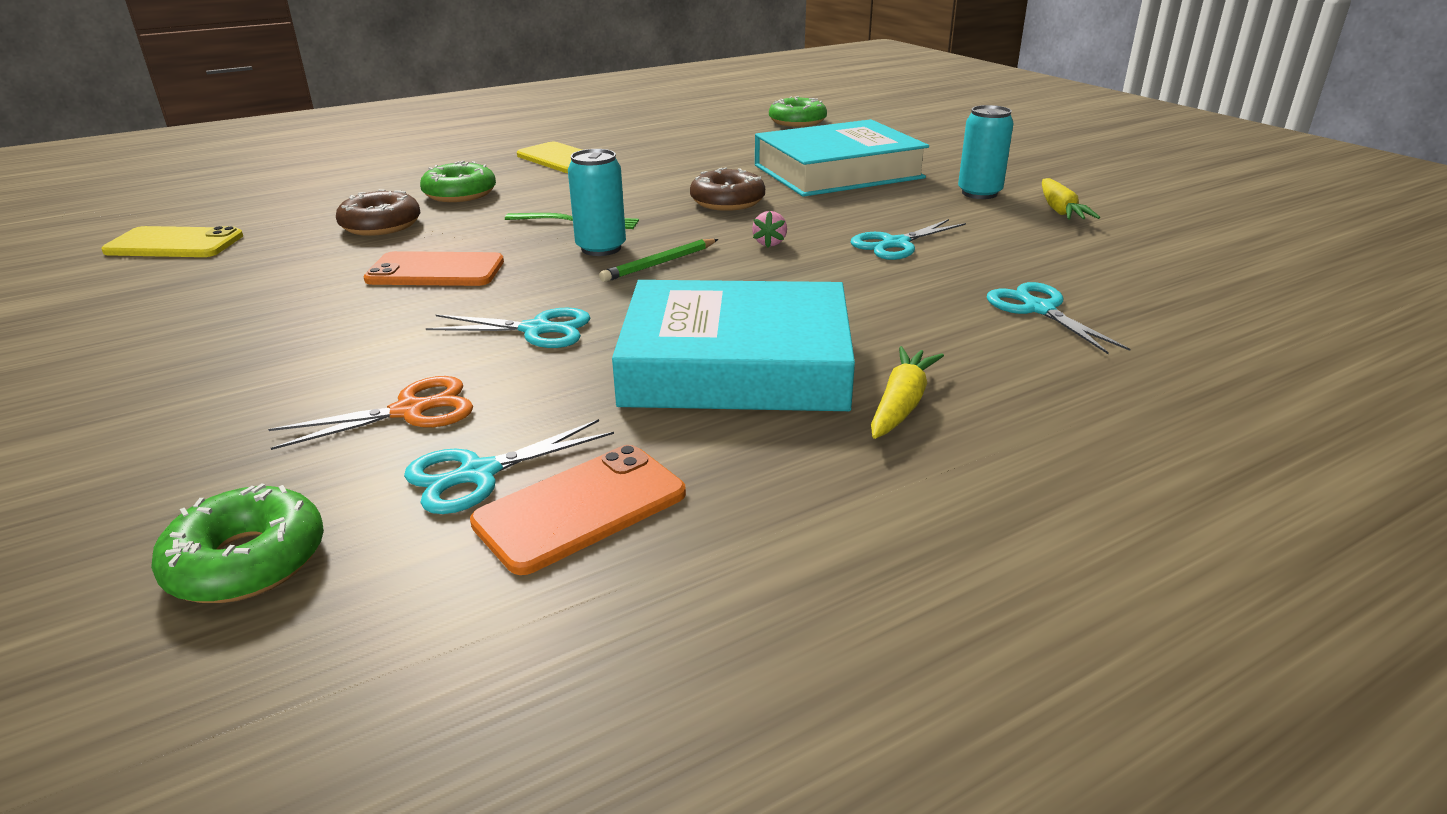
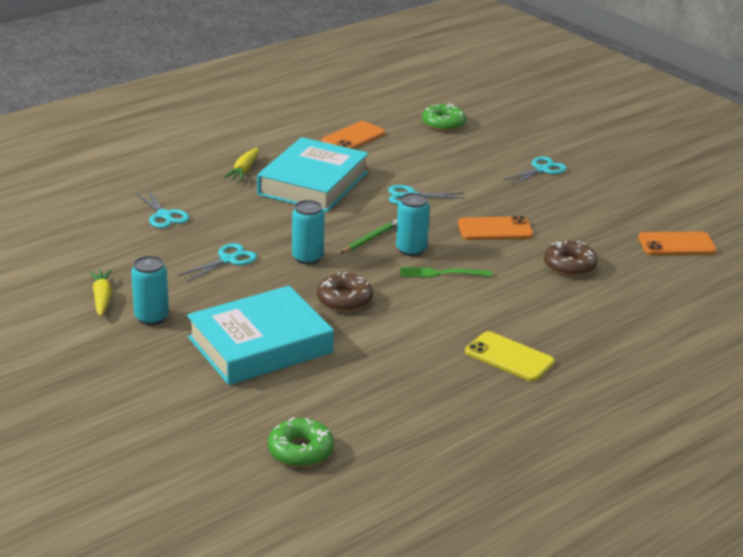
camera: 170 degrees right, 0 degrees up
(174, 244) = (676, 244): yellow phone -> orange phone
(411, 411) = (436, 162): orange scissors -> none
(460, 194) = (550, 302): green donut -> none
(477, 474) = (393, 144): turquoise scissors -> turquoise scissors (541, 169)
(736, 364) = (313, 183): turquoise book -> turquoise book turned 60 degrees counterclockwise
(770, 243) = (307, 258): pink strawberry -> turquoise can

